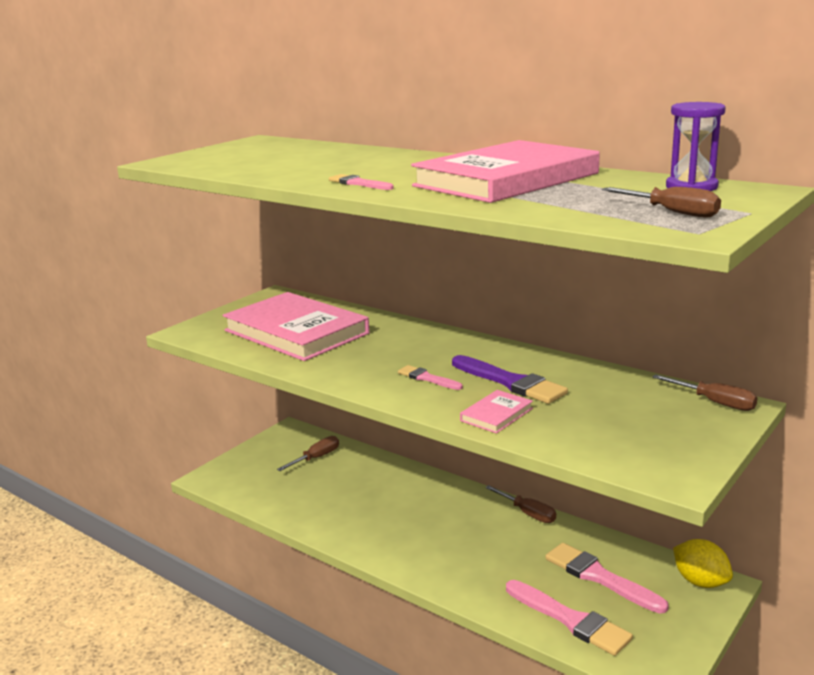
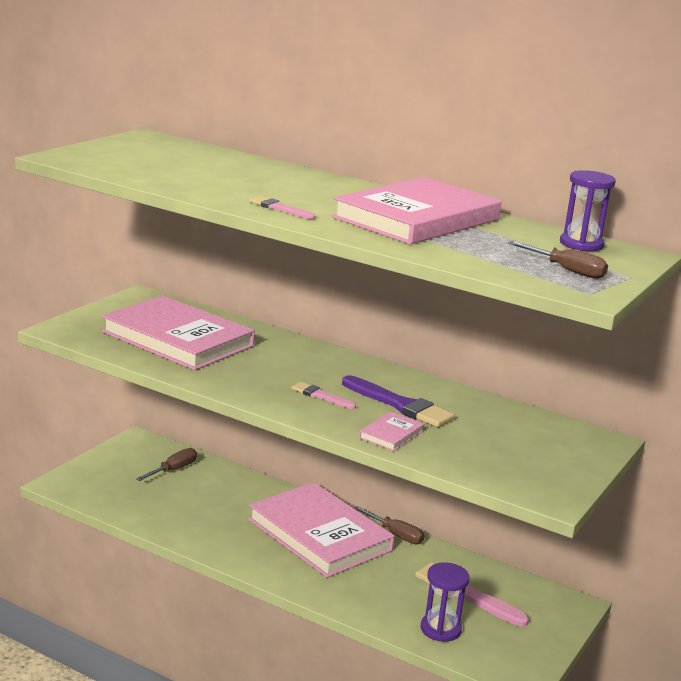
camera: 10 degrees left, 0 degrees up
(450, 517) = (319, 535): none -> pink book
(570, 620) = (440, 629): pink brush -> purple hourglass
(700, 582) = (557, 601): yellow lemon -> none
(715, 402) = (584, 436): brown screwdriver -> none

